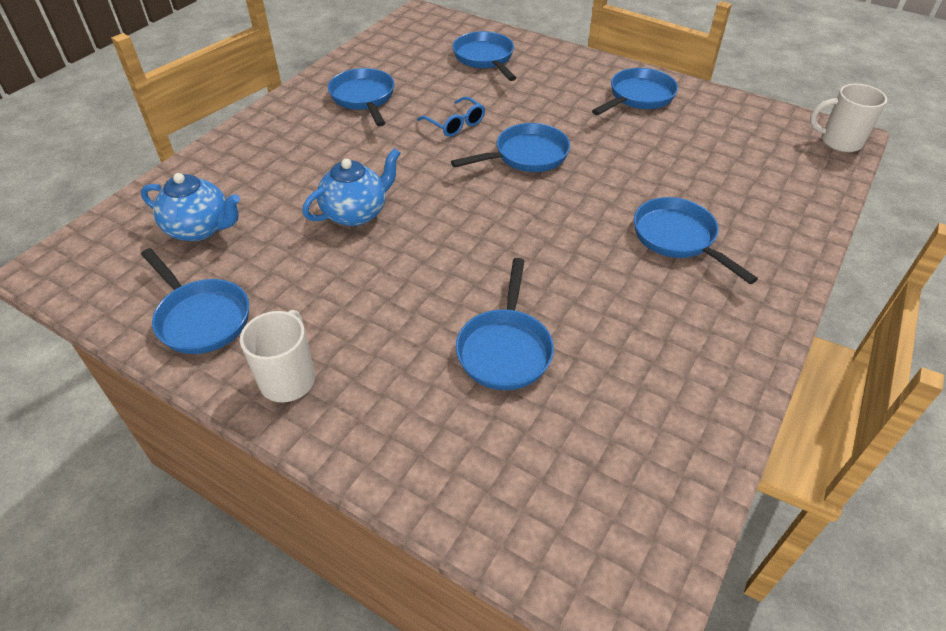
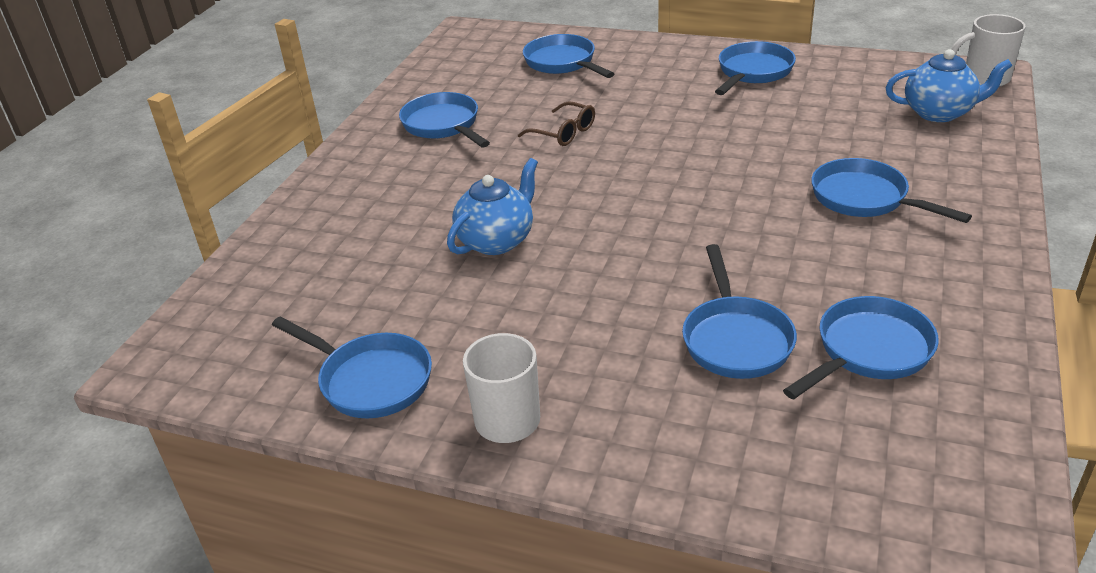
camera: 10 degrees left, 10 degrees down
(200, 229) = (319, 291): blue teapot -> blue teapot (939, 113)
(455, 124) = (564, 133): blue glasses -> brown glasses
(526, 156) = (660, 150): blue pan -> blue pan (868, 351)

